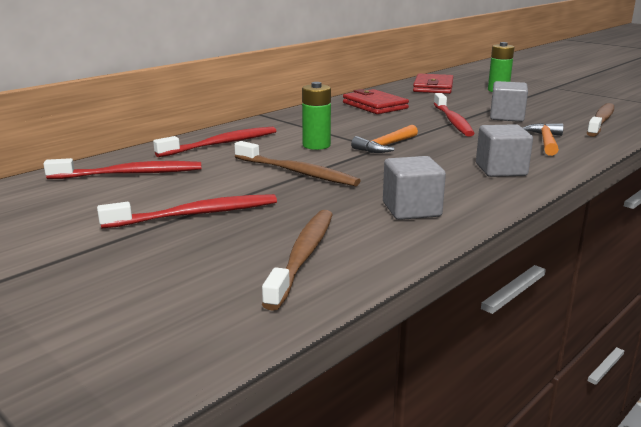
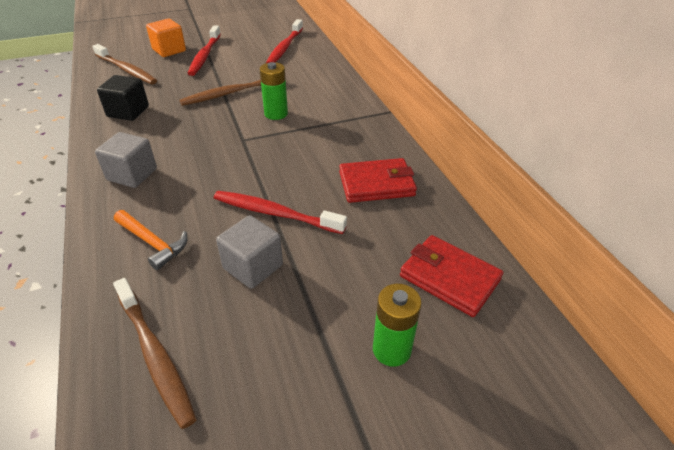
camera: 115 degrees right, 20 degrees up
(193, 248) = (169, 50): none -> orange cube
(221, 144) = (316, 80): red toothbrush -> none
(385, 146) = (242, 143): orange hammer -> none
(411, 209) = (128, 111): grey cube -> black cube

